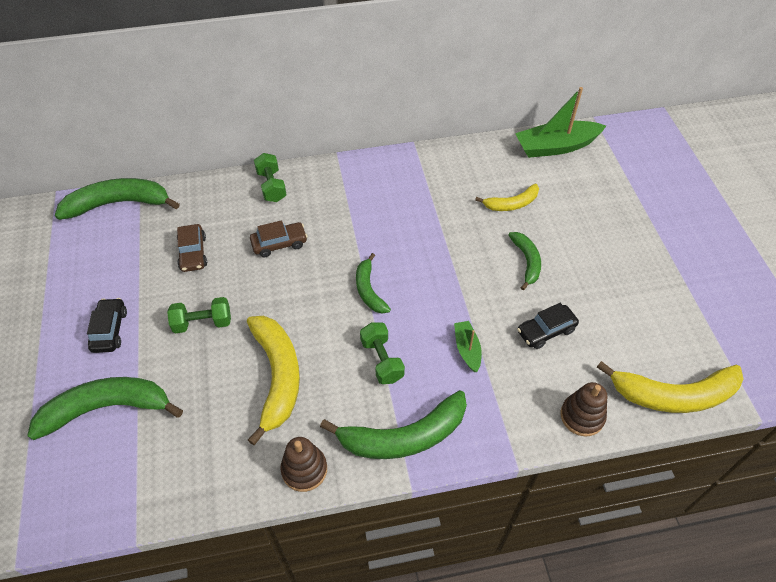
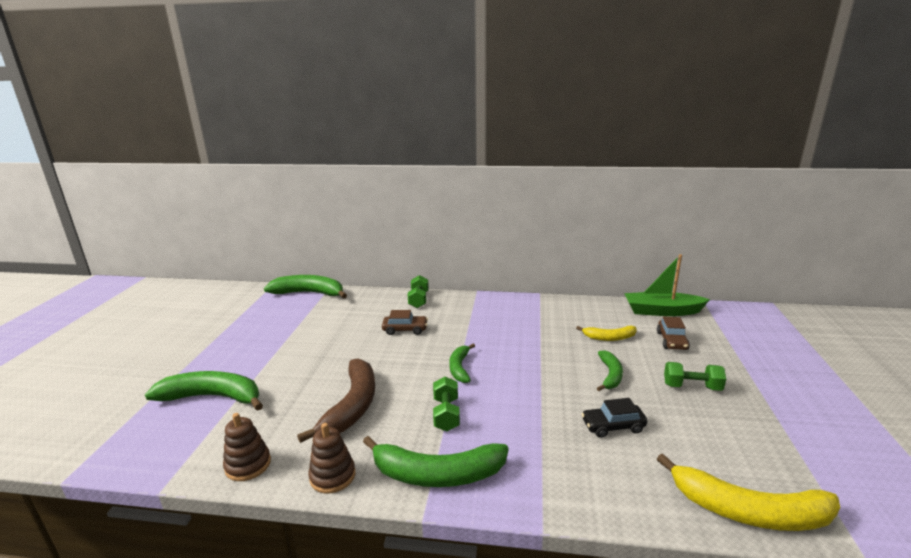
camera: 20 degrees right, 30 degrees down
(109, 330) = (252, 354): black car -> none
(193, 253) = (340, 324): brown car -> brown car (672, 341)
(202, 323) = (319, 362): green dumbbell -> green dumbbell (692, 387)
(277, 377) = (352, 406): yellow banana -> brown banana
(467, 349) = (528, 423): green boat -> none
(582, 416) = (631, 503): brown stacking toy -> brown stacking toy (248, 465)

